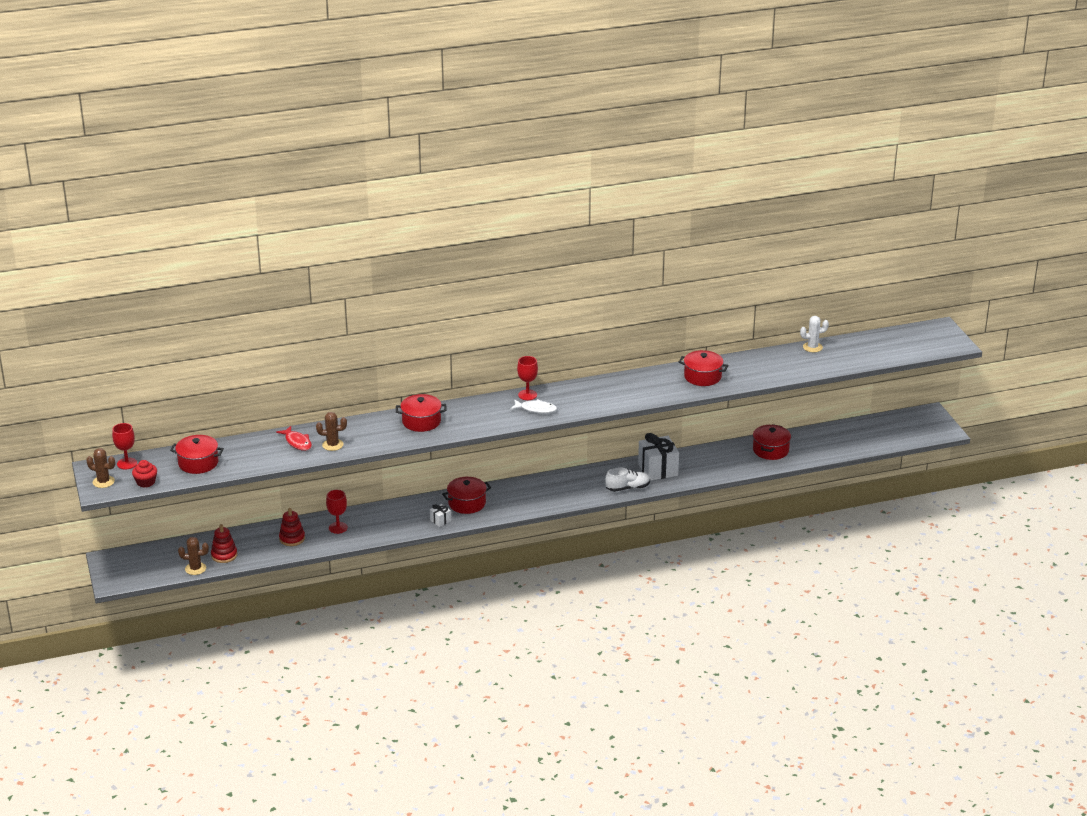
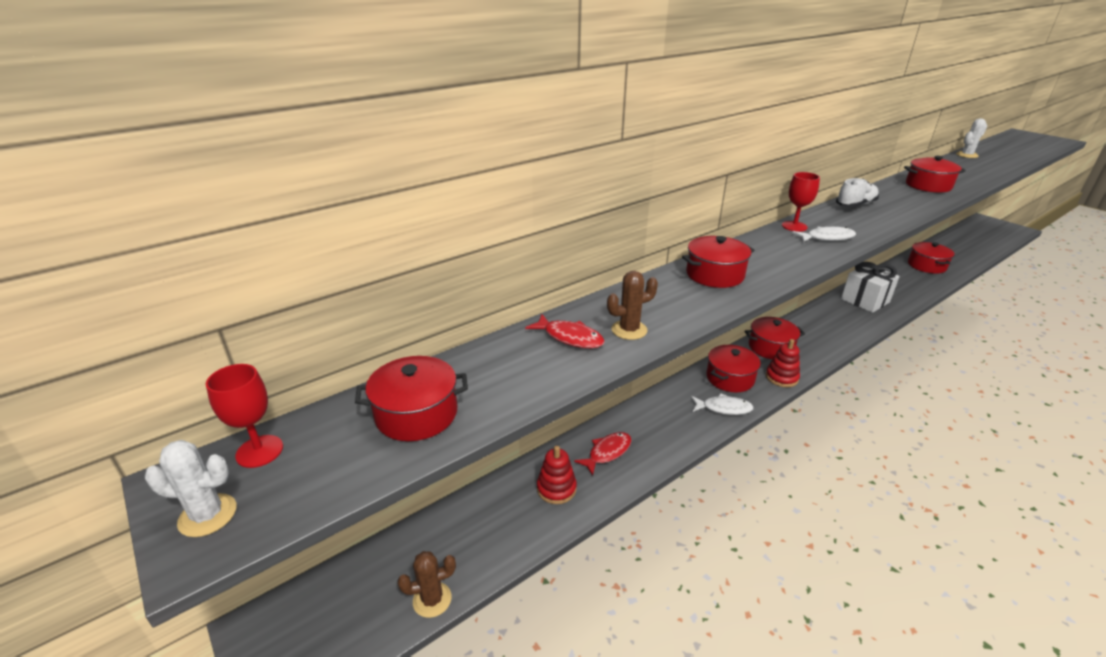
camera: 20 degrees left, 0 degrees up
(103, 482) = (208, 515): brown cactus -> white cactus
(146, 482) = (317, 489): red cupcake -> none
(224, 555) = (469, 553): red stacking toy -> red stacking toy (781, 377)
(338, 528) = (607, 452): red goblet -> red fish
(440, 520) = (723, 408): white gift -> white fish
(524, 489) = (770, 347): none -> red pot
(627, 488) = (864, 324): white shoe -> white shoe (855, 205)

